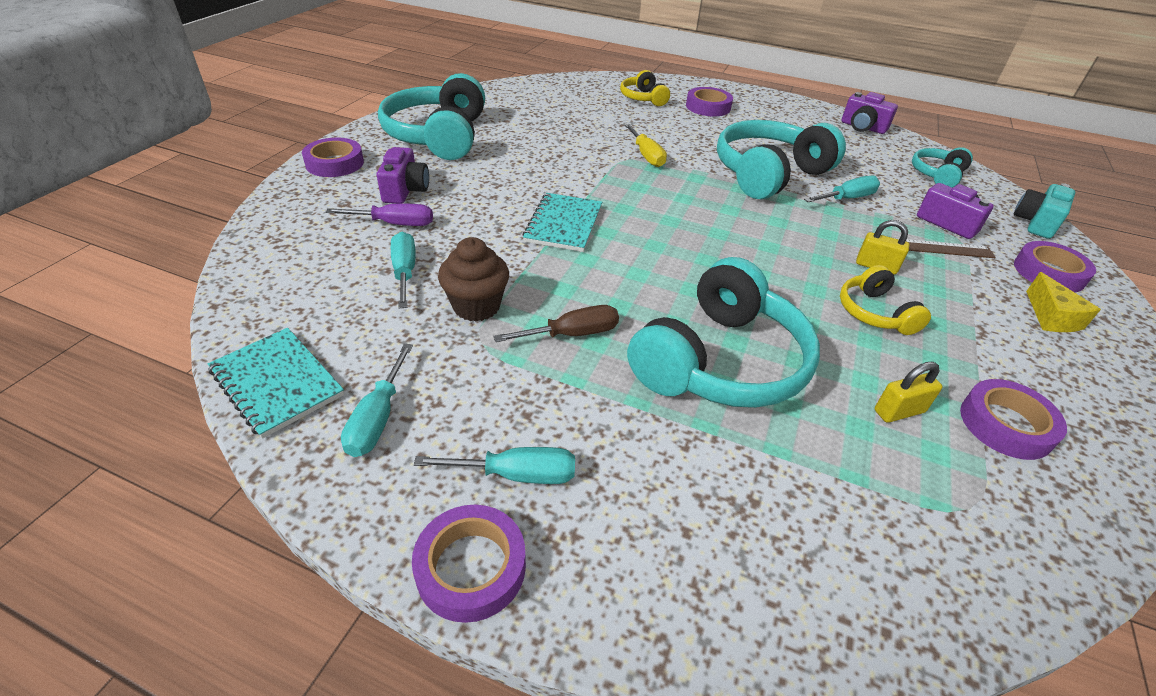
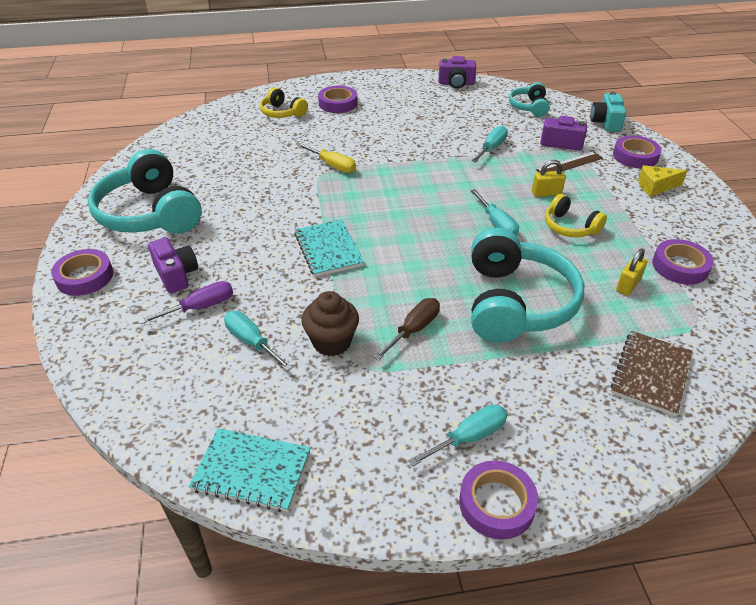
camera: 30 degrees left, 0 degrees up
(378, 418) = (349, 453): turquoise screwdriver -> turquoise screwdriver (497, 224)
(768, 174) = (428, 148): turquoise headphones -> none
(833, 535) = (651, 374): none -> brown notebook
(1051, 317) = (655, 187): yellow cheese -> yellow cheese turned 120 degrees clockwise

